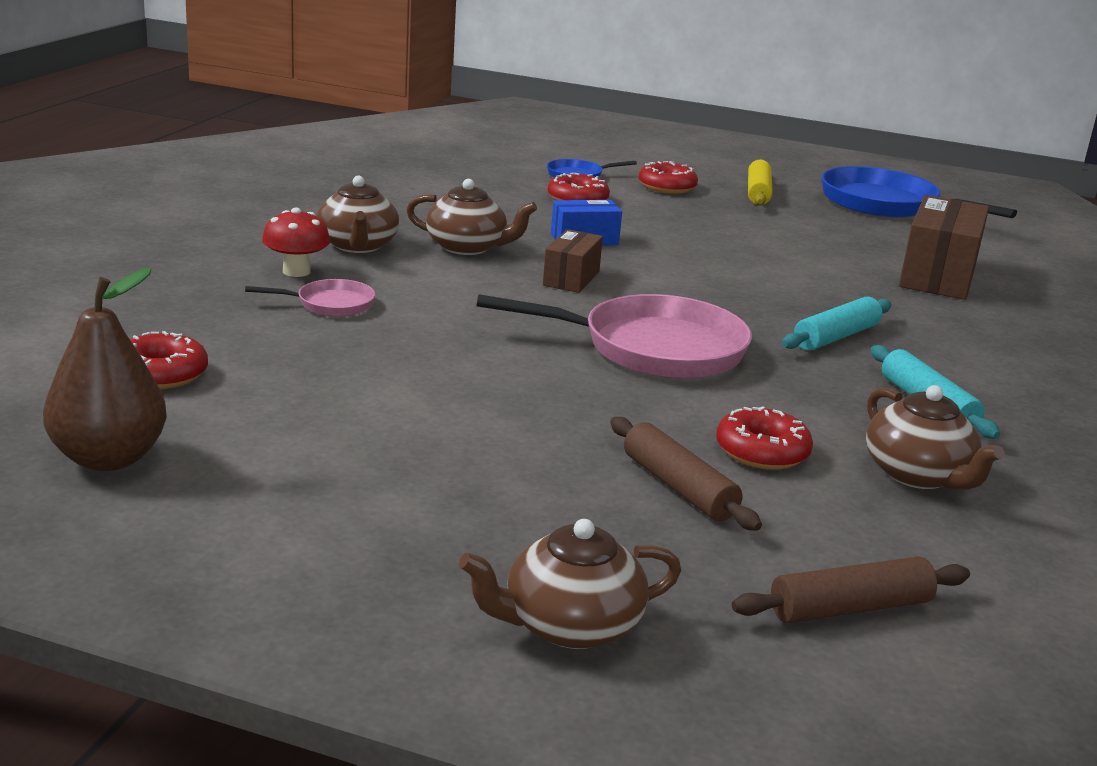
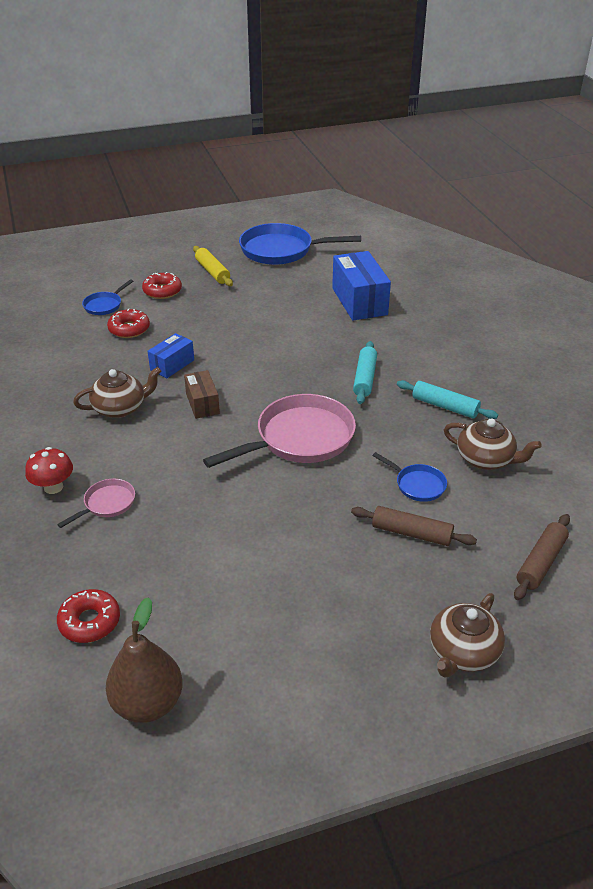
camera: 35 degrees left, 15 degrees up
(357, 246) = (59, 442): brown teapot -> none
(762, 451) = (417, 485): red donut -> blue pan
(938, 276) = (359, 301): brown box -> blue box

